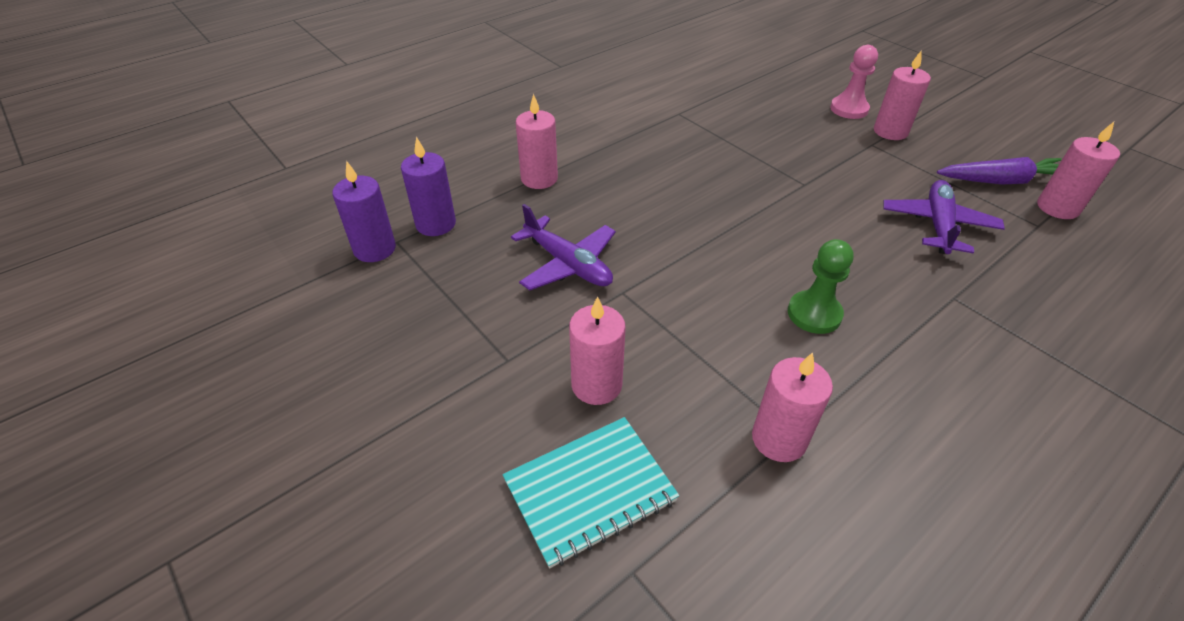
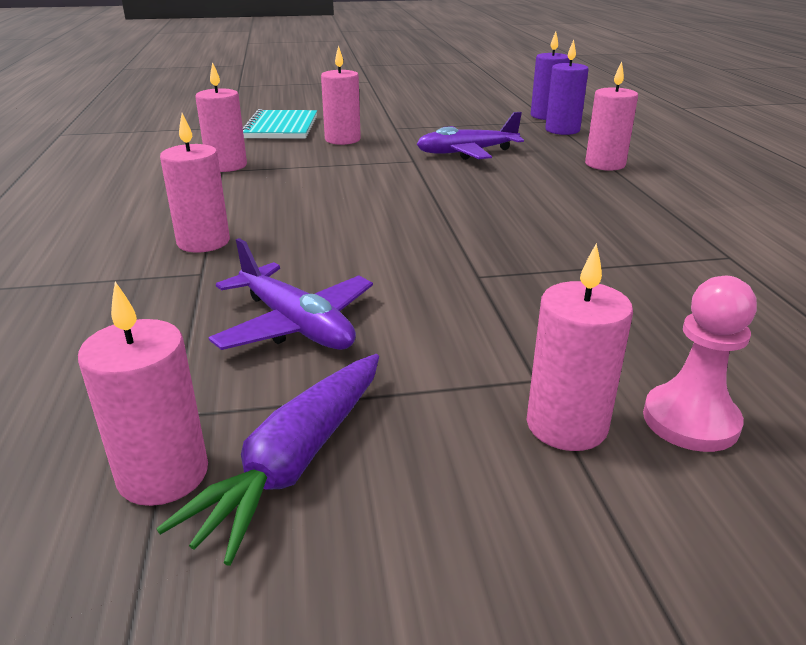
camera: 120 degrees right, 15 degrees down
(814, 314) = (292, 207): green pawn -> none
(925, 326) = (203, 242): none -> pink candle

